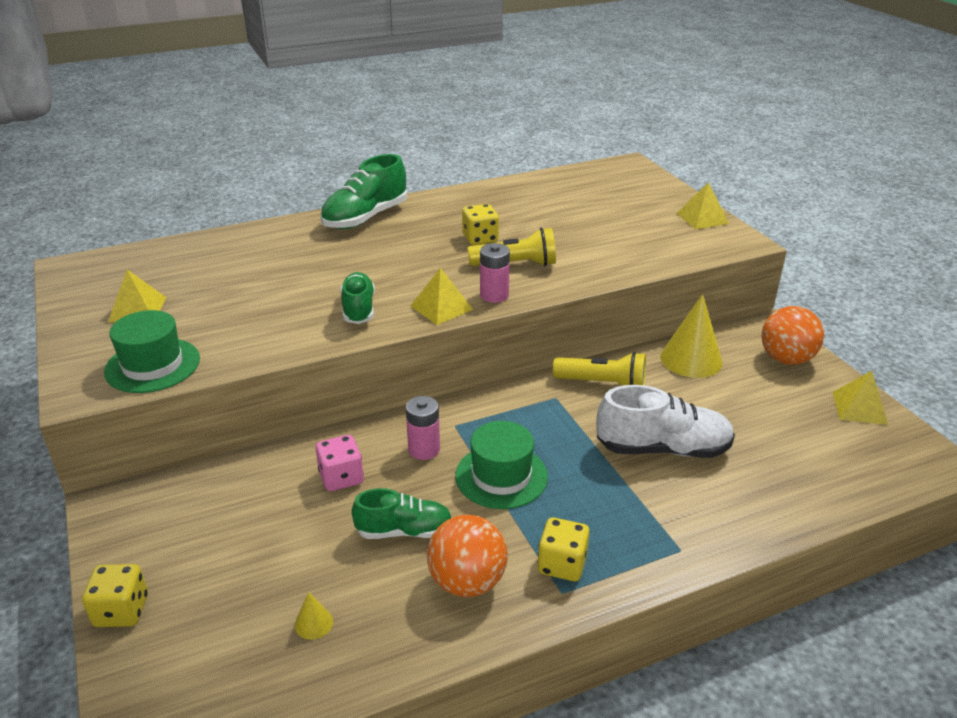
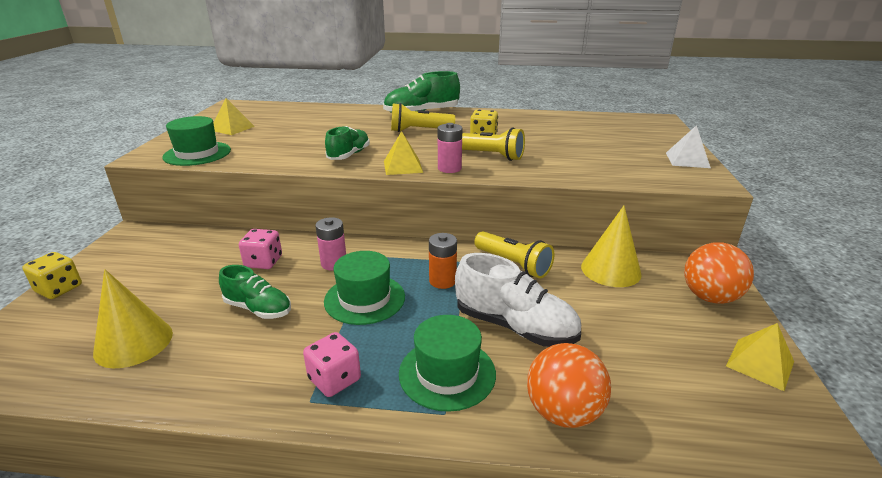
camera: 30 degrees right, 5 degrees down
(313, 623) = (133, 342): yellow cone -> yellow cone, size x2.28
(396, 247) = (419, 130): none -> yellow flashlight
(467, 582) = (254, 360): orange ball -> orange ball (563, 412)
(555, 427) = (442, 281): none -> orange battery
(562, 564) = (334, 379): yellow dice -> pink dice
(649, 515) = (447, 373): none -> green hat
(702, 218) = (687, 160): yellow pyramid -> white pyramid

